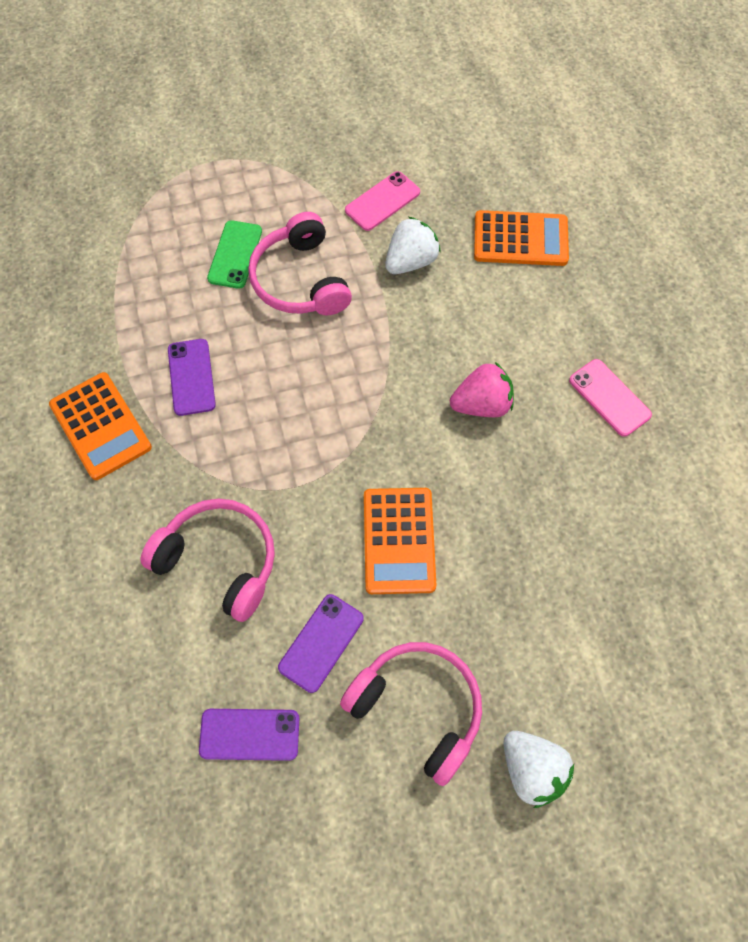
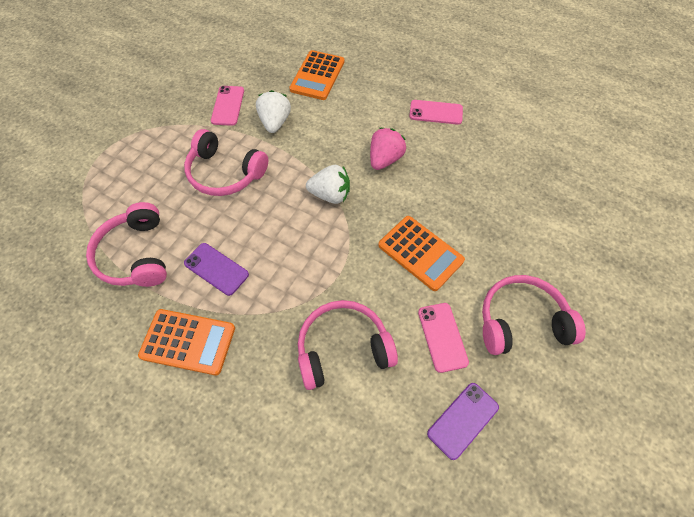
camera: 45 degrees left, 5 degrees down
(138, 300) = (135, 255): none -> pink headphones
(235, 254) = (171, 188): green phone -> none
(321, 643) = (442, 337): purple phone -> pink phone
(520, 239) = (317, 76): orange calculator -> orange calculator turned 150 degrees clockwise
(532, 769) = (597, 298): white strawberry -> white strawberry (330, 195)

